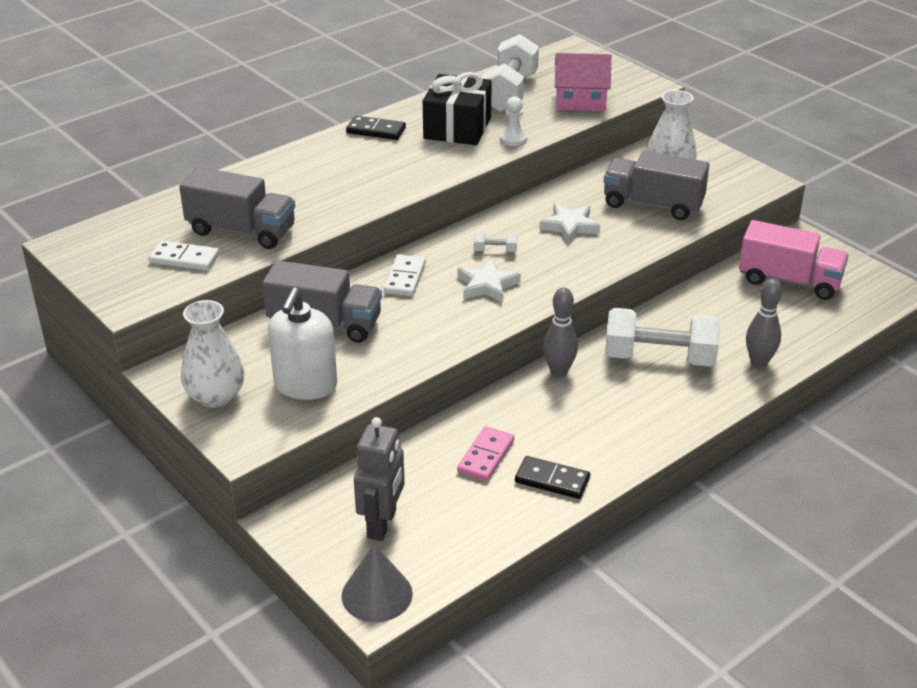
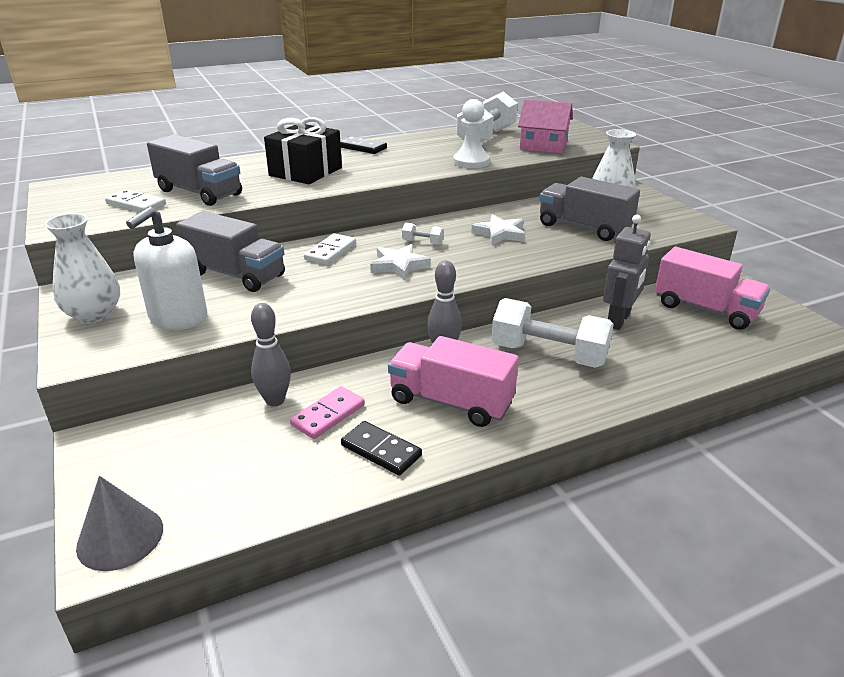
camera: 15 degrees right, 5 degrees down
(382, 524) = (182, 462): grey robot -> grey robot (618, 320)
(457, 128) = (429, 152): black gift -> black gift (305, 172)
(513, 139) = (471, 162): white pawn -> white pawn, size x1.51
(591, 423) = (451, 402): none -> pink truck
(759, 362) = (652, 374): grey bowling pin -> grey bowling pin (275, 400)

